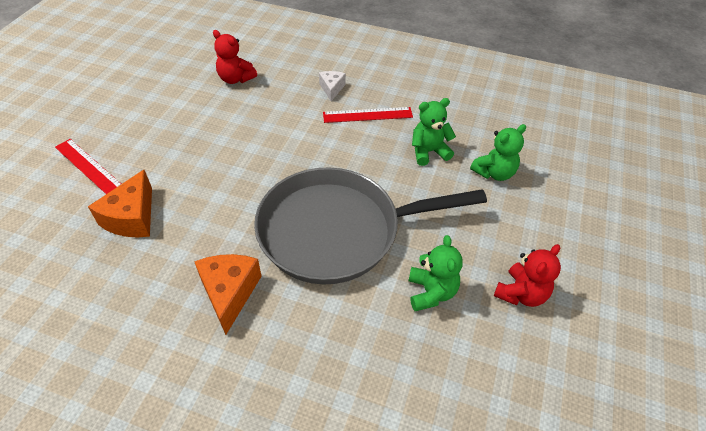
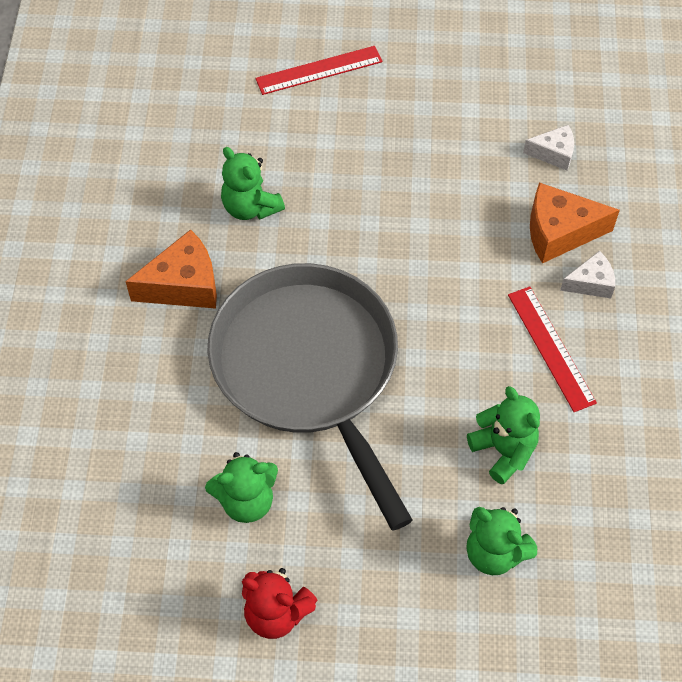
camera: 75 degrees right, 10 degrees up
(88, 166) = (319, 70): red ruler -> red ruler turned 45 degrees clockwise
(132, 217) = (257, 148): orange cheese -> orange cheese (559, 232)
(182, 234) = (250, 207): none -> green teddy bear
(236, 79) = (553, 153): red teddy bear -> white cheese

